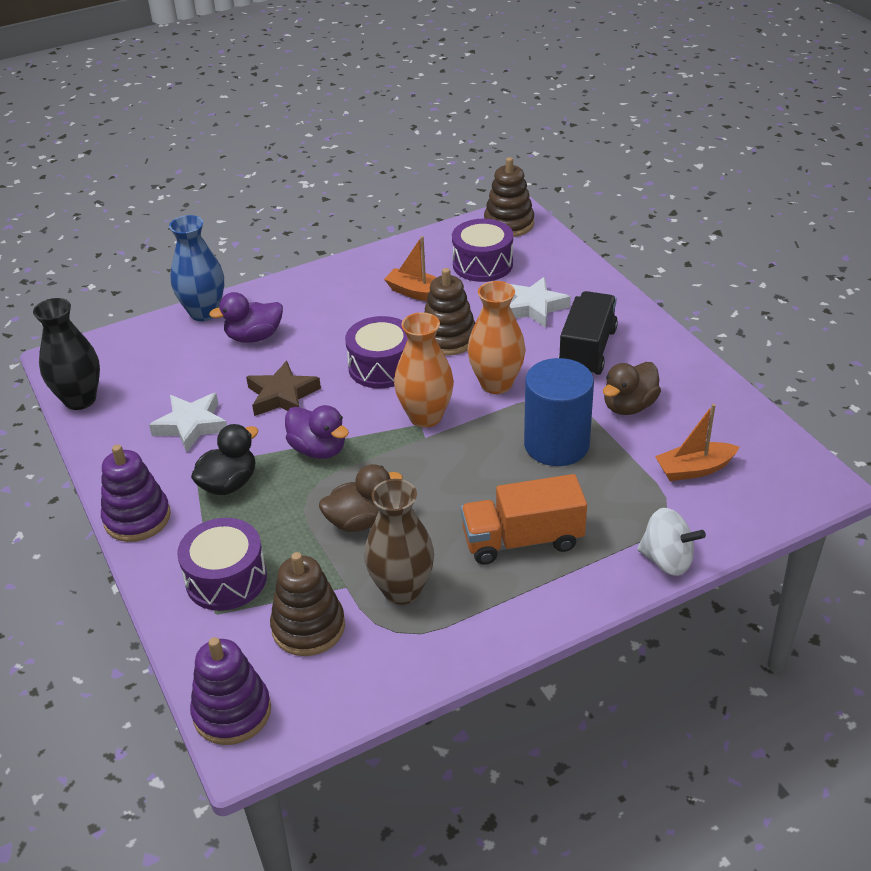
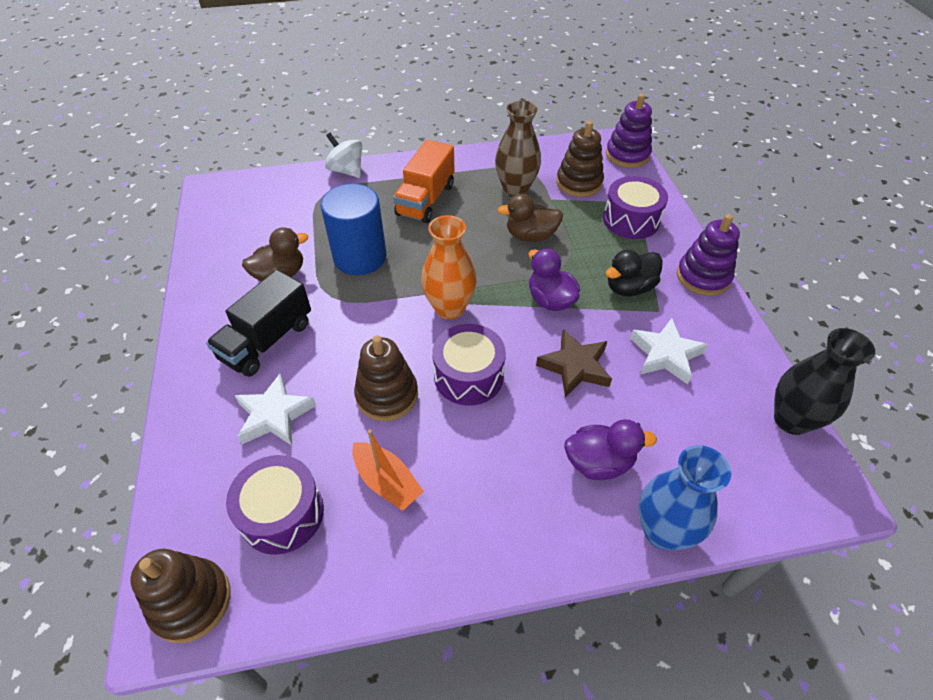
camera: 165 degrees left, 10 degrees up
(496, 384) = (372, 326): orange vase -> none
(522, 540) = (426, 200): orange truck -> orange truck turned 105 degrees clockwise
(694, 469) = (279, 216): orange boat -> none

